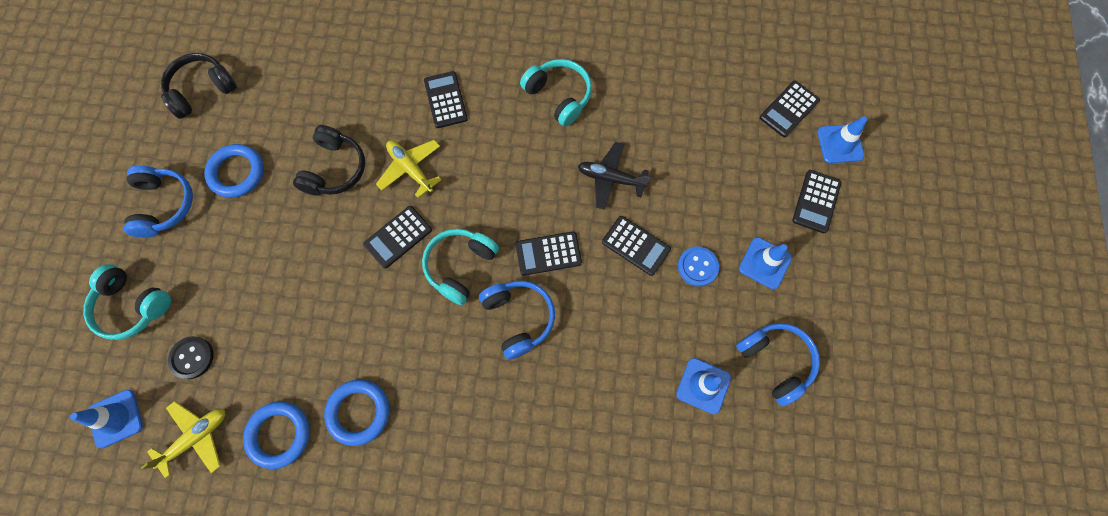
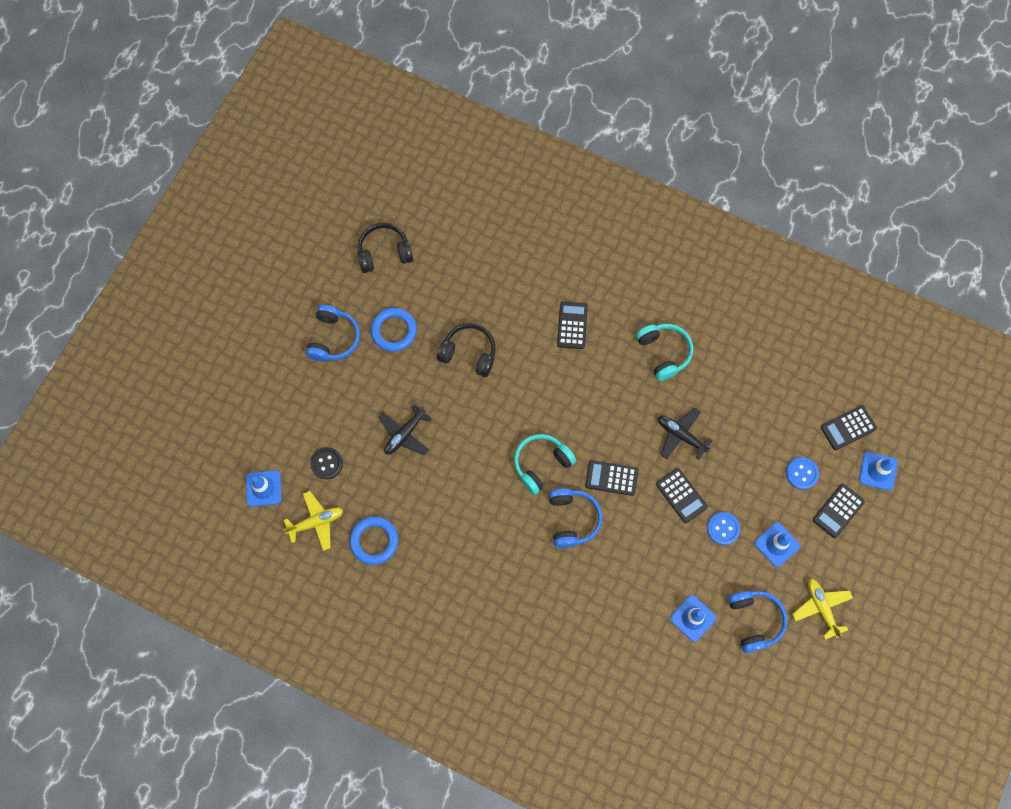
camera: 20 degrees right, 0 degrees up
(132, 306) = (293, 409): turquoise headphones -> none
(282, 288) = (405, 434): none -> black plane
(334, 169) = (469, 353): black headphones -> black headphones turned 105 degrees counterclockwise
(359, 412) = (434, 546): blue ring -> none
(398, 237) = (501, 425): black calculator -> none
(411, 169) = (527, 373): yellow plane -> yellow plane (821, 608)
(760, 174) = (802, 473): none -> blue button

